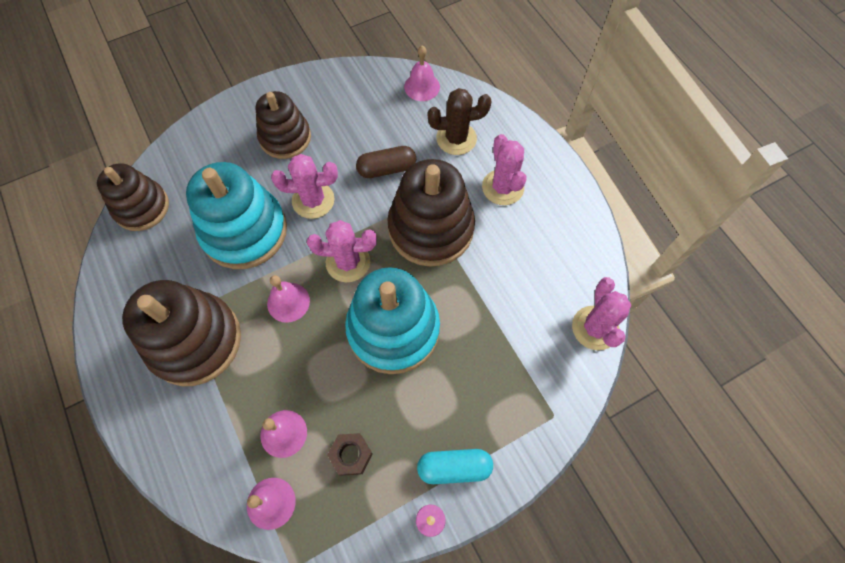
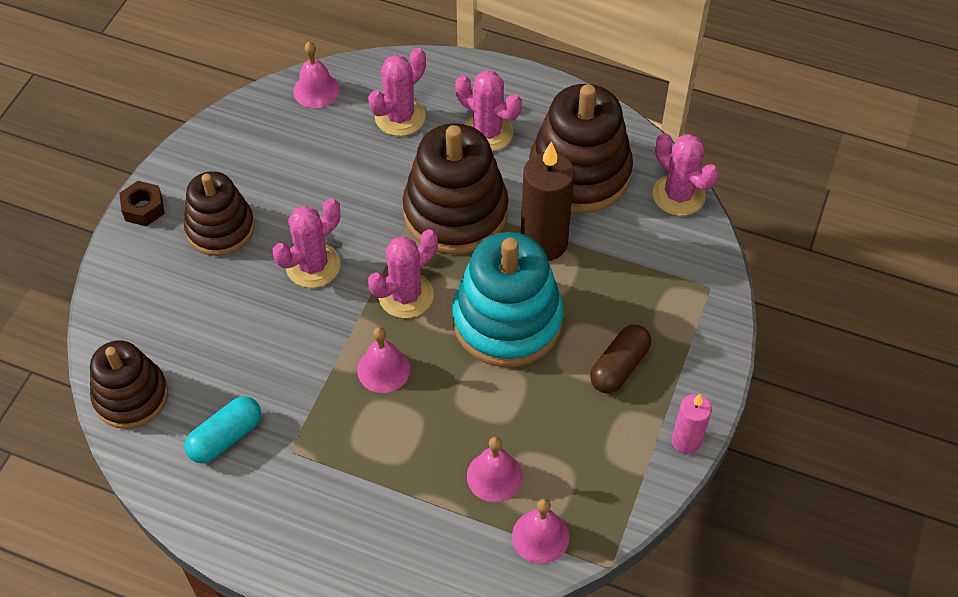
camera: 40 degrees left, 10 degrees down
(195, 341) = (325, 468): brown stacking toy -> brown stacking toy (579, 173)
(244, 231) = (271, 341): turquoise stacking toy -> none
(351, 455) = (572, 446): brown nut -> brown nut (143, 208)
(387, 169) = (358, 188): brown capsule -> brown capsule (619, 367)
(454, 467) = (667, 387): turquoise capsule -> turquoise capsule (226, 437)
(456, 138) = (400, 117): brown cactus -> pink cactus
(468, 292) = (544, 243): none -> brown candle

